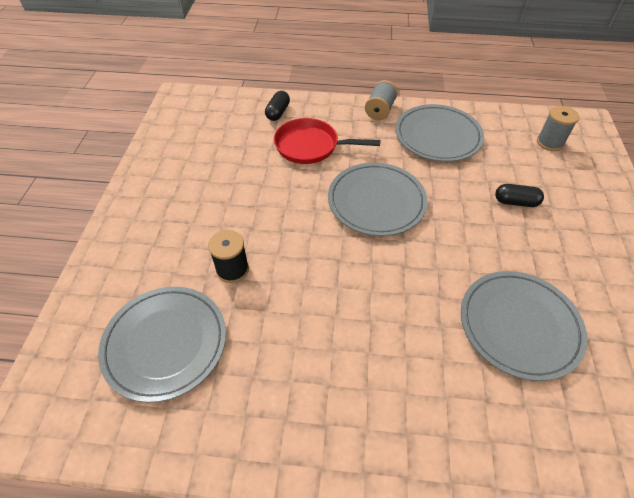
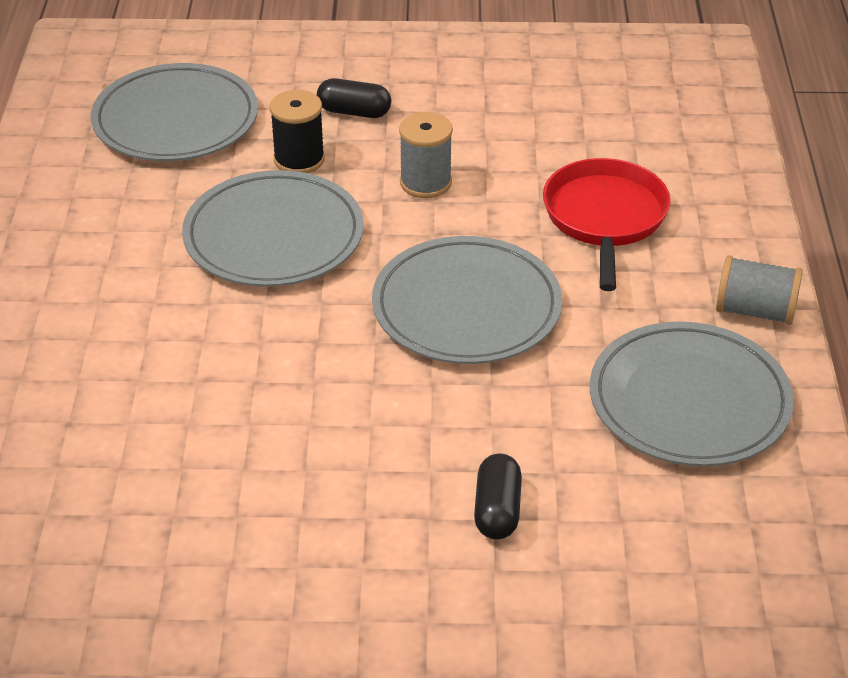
camera: 85 degrees right, 10 degrees down
(278, 112) = (697, 169): black capsule -> black capsule (354, 112)
(519, 325) = (195, 476): grey plate -> grey plate (274, 236)
(549, 143) = (722, 604): grey spool -> grey spool (425, 183)

